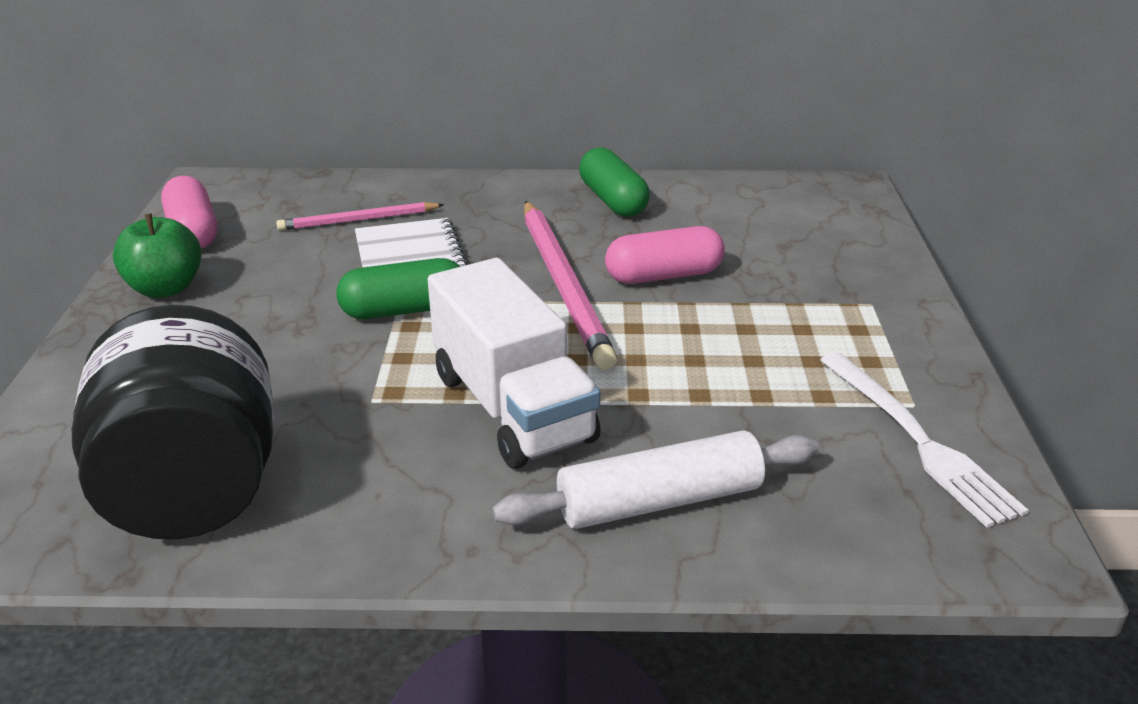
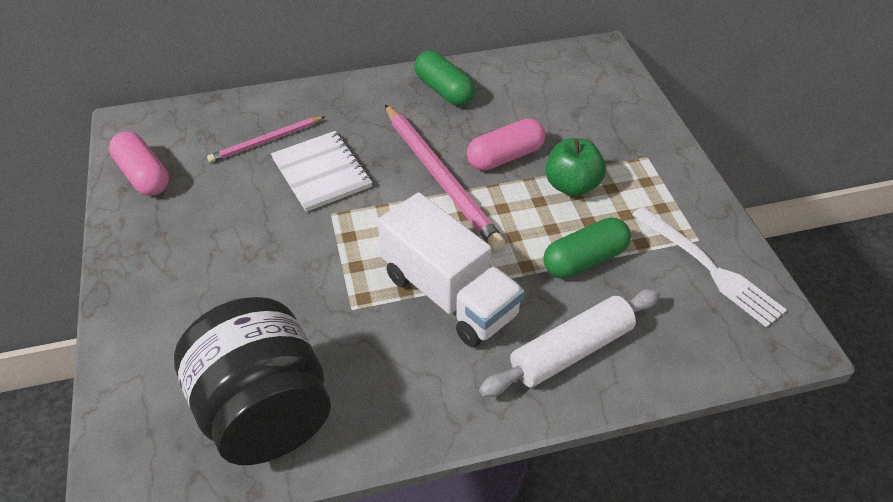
camera: 15 degrees left, 15 degrees up
(165, 288) = (151, 236): green apple -> green apple (572, 186)
(404, 310) = (338, 222): green capsule -> green capsule (584, 260)

